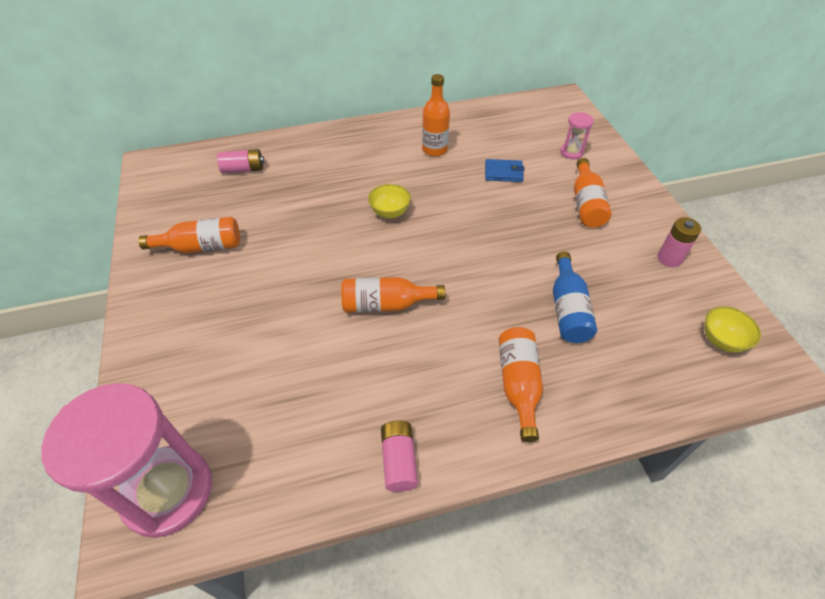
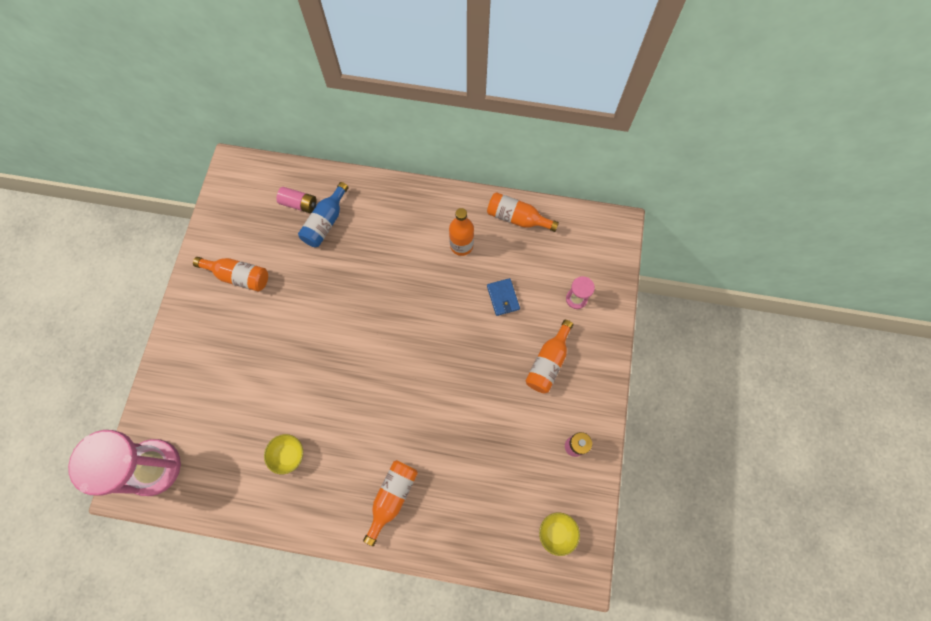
camera: 25 degrees right, 20 degrees up
(386, 304) = (341, 390): orange bottle -> orange bottle (517, 218)
(390, 212) = (388, 302): yellow bowl -> yellow bowl (288, 455)
(399, 460) = (289, 513): pink battery -> none
(503, 173) = (503, 298): blue wallet -> blue wallet turned 45 degrees clockwise
(568, 309) = (465, 454): blue bottle -> blue bottle (326, 222)

